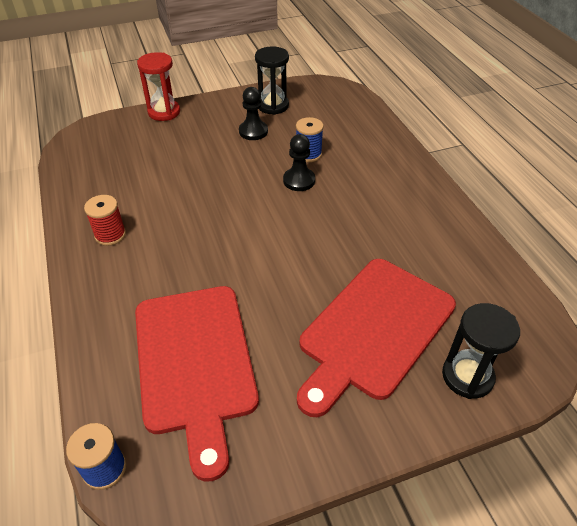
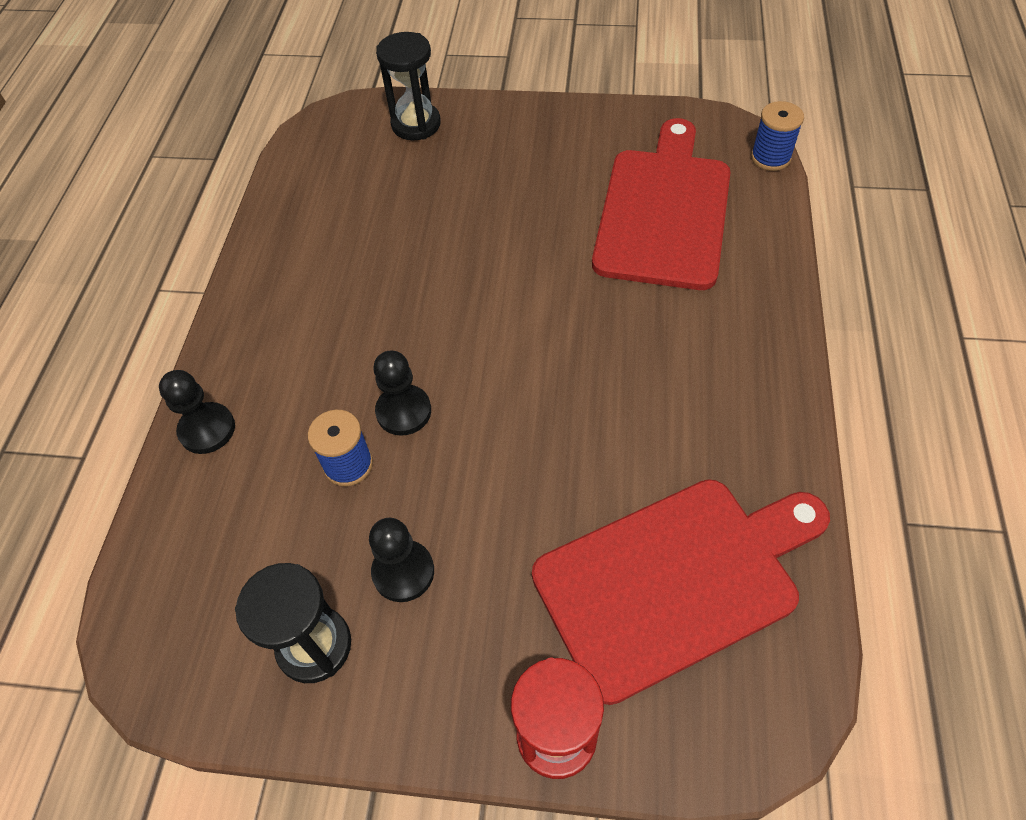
camera: 150 degrees left, 10 degrees up
(110, 235) = (733, 414): red spool -> none
(373, 330) = (466, 183): red cutting board -> red cutting board (674, 580)
(389, 146) = (207, 429): none -> black pawn

